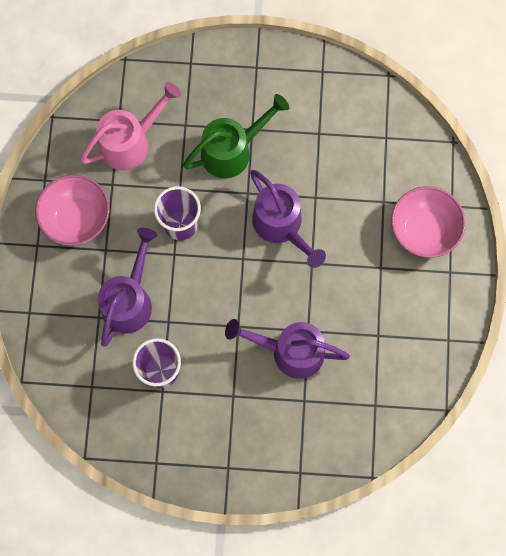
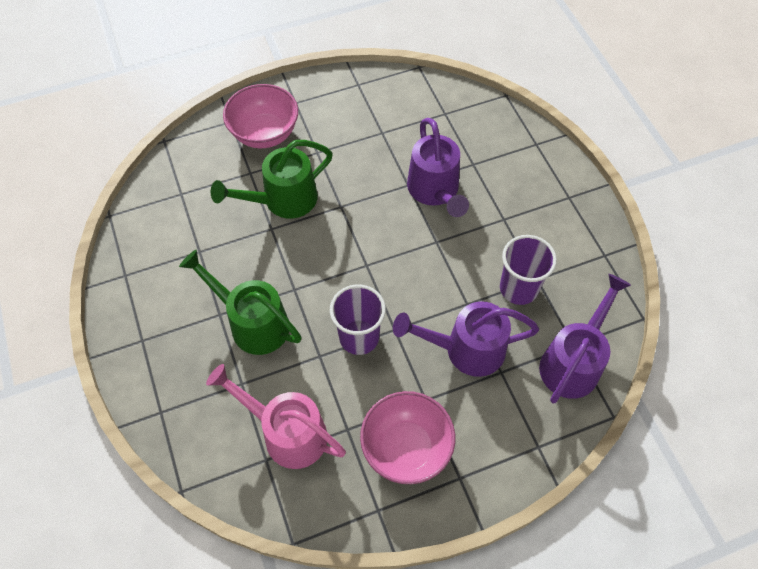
camera: 115 degrees left, 15 degrees down
(281, 226) = (316, 245): purple watering can -> purple watering can (573, 362)
(340, 217) = (283, 200): none -> green watering can

